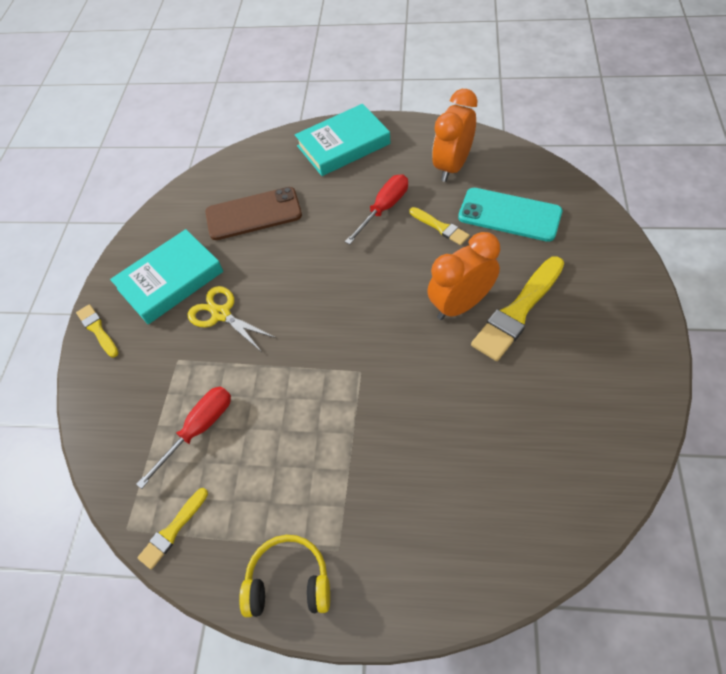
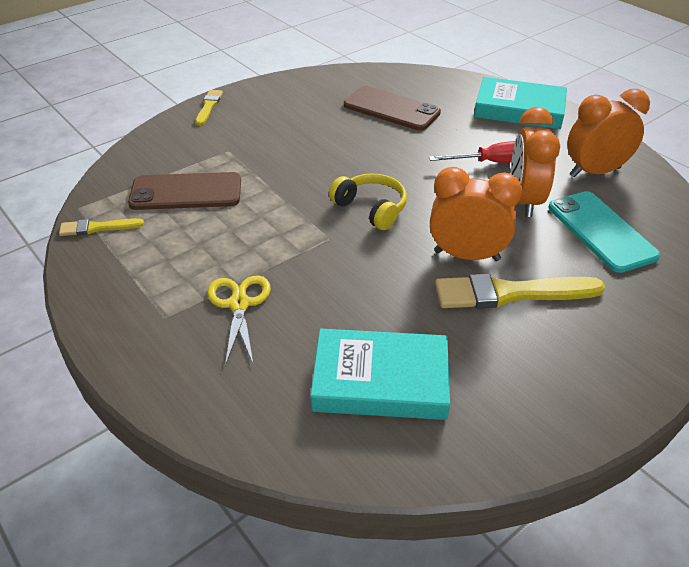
camera: 40 degrees right, 15 degrees down
(170, 280) = (285, 110): turquoise book -> turquoise book (380, 380)
(199, 429) = (186, 192): red screwdriver -> brown phone
(221, 314) = (288, 146): yellow scissors -> yellow scissors (239, 304)
(289, 582) = (113, 307): yellow headphones -> yellow headphones (371, 208)
(440, 227) = (524, 201): yellow brush -> orange clock

